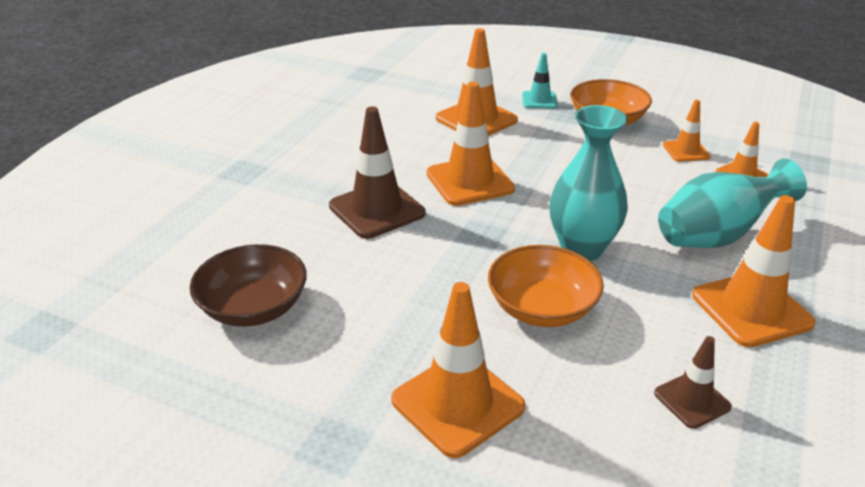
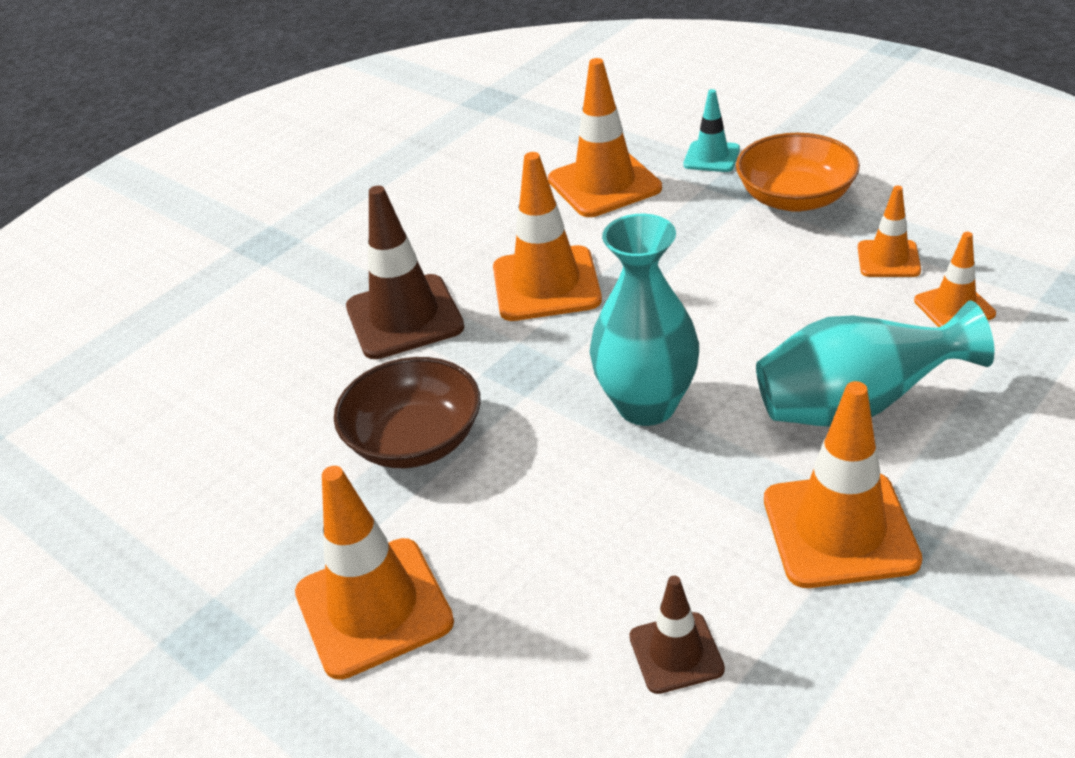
camera: 20 degrees right, 5 degrees up
(254, 307) = (197, 441): brown bowl -> brown bowl (415, 440)
(542, 308) = (546, 489): orange bowl -> none

